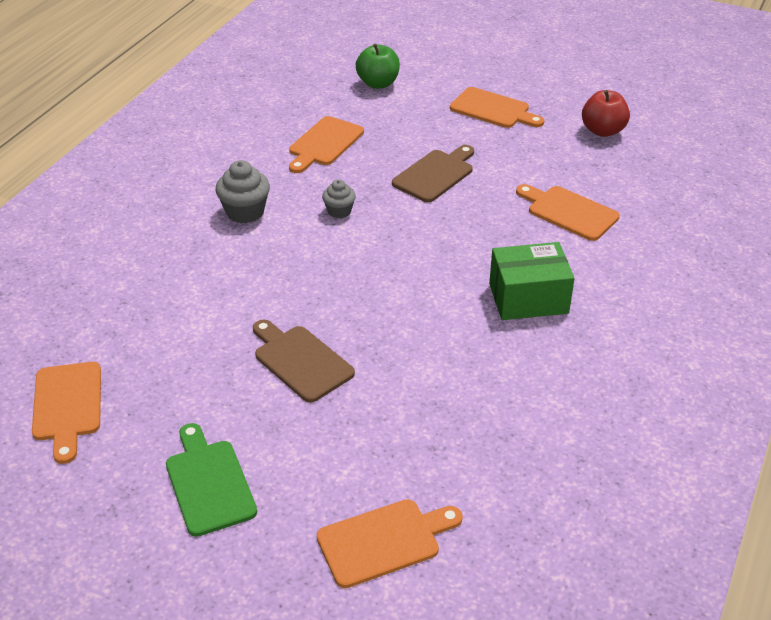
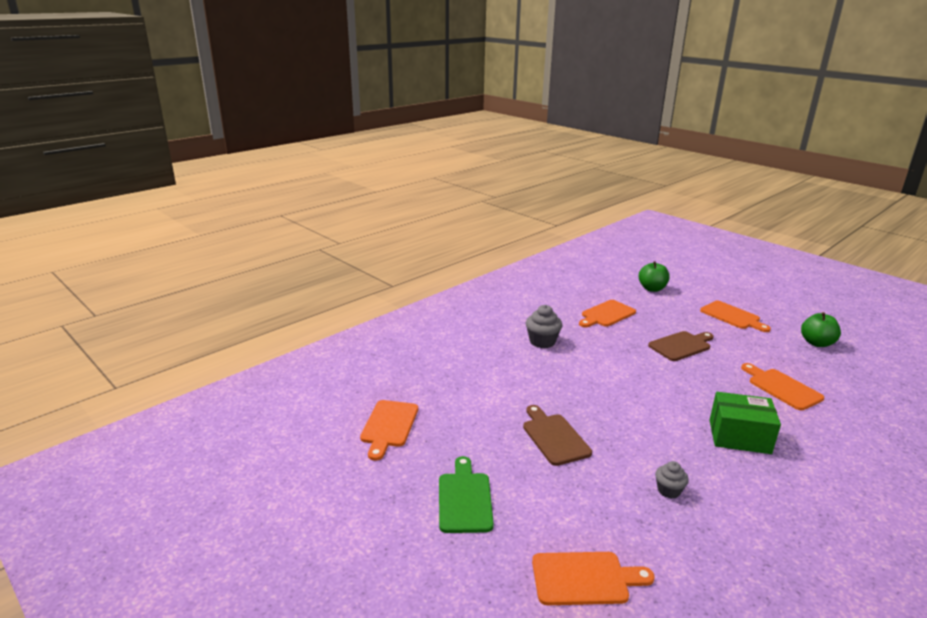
camera: 20 degrees right, 15 degrees down
(339, 211) = (606, 354): grey cupcake -> grey cupcake (668, 490)
(603, 131) = (816, 343): red apple -> green apple

